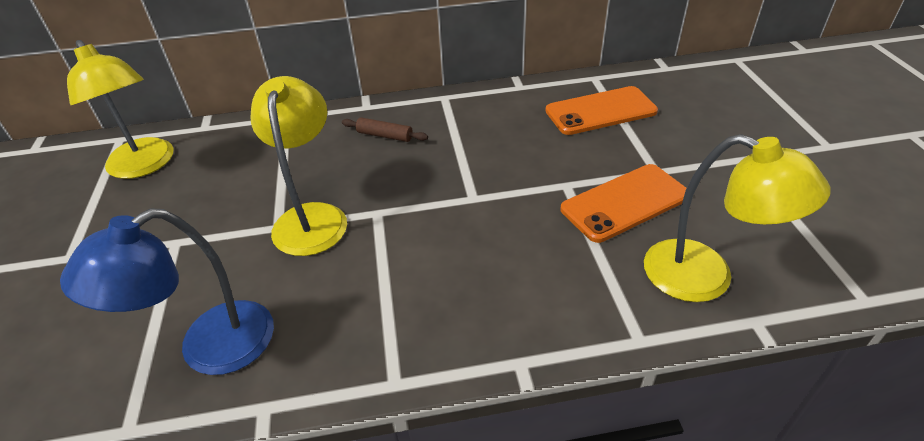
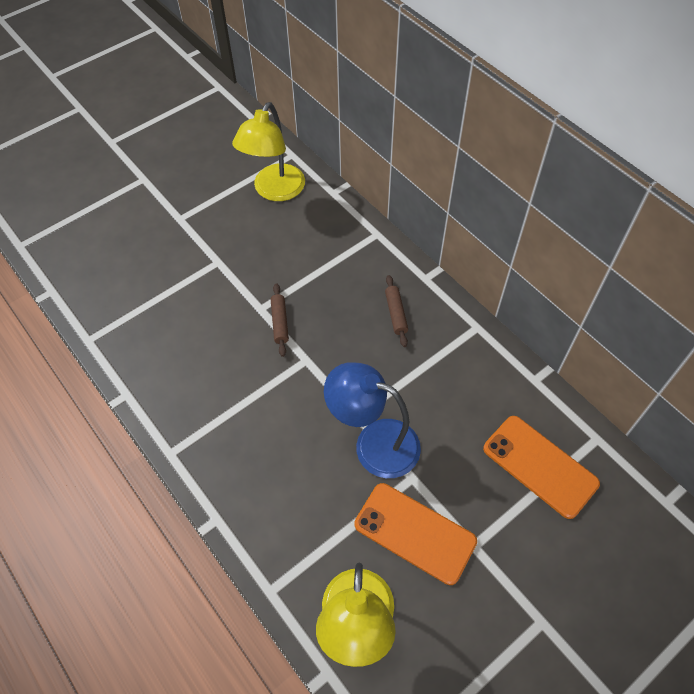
camera: 60 degrees right, 15 degrees up
(209, 348) = (151, 340): blue lamp -> blue lamp (374, 443)
(312, 217) = (280, 322): yellow lamp -> brown rolling pin

